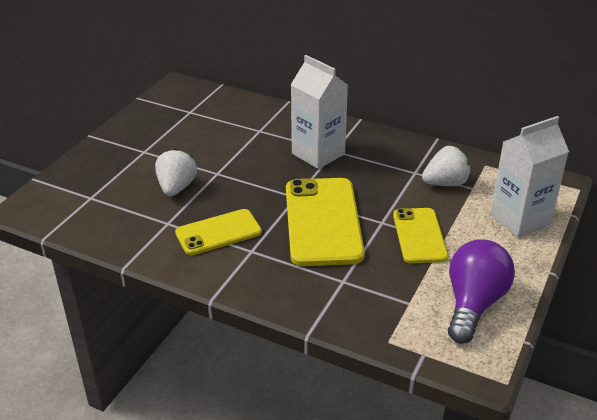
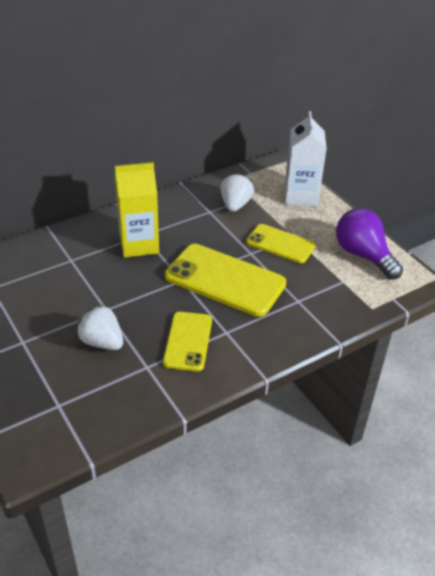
camera: 60 degrees left, 5 degrees up
(318, 154) = (139, 244): white carton -> yellow carton

